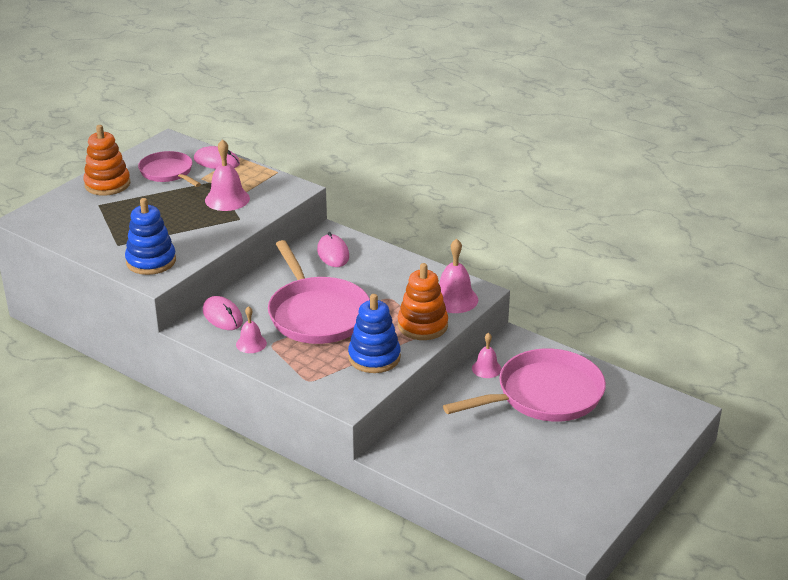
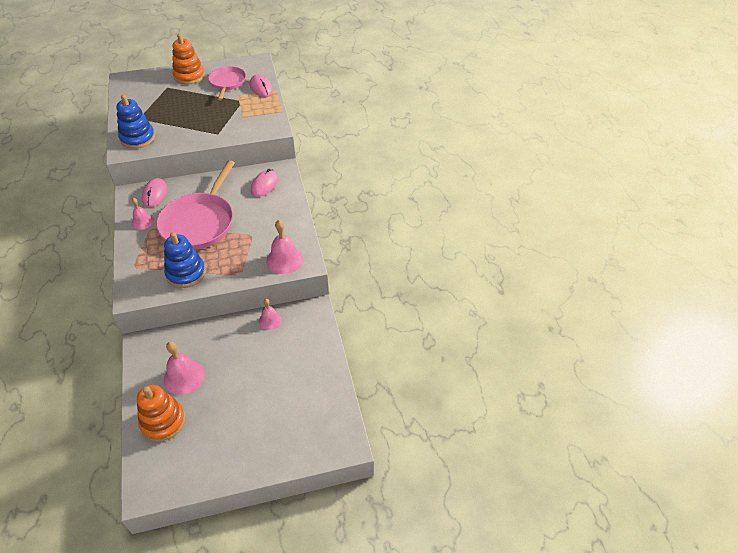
camera: 40 degrees right, 15 degrees up
(227, 199) = (230, 116): pink bell -> pink bell (184, 377)
(422, 325) = (241, 268): orange stacking toy -> orange stacking toy (163, 421)
(544, 395) = (276, 364): pink pan -> none

